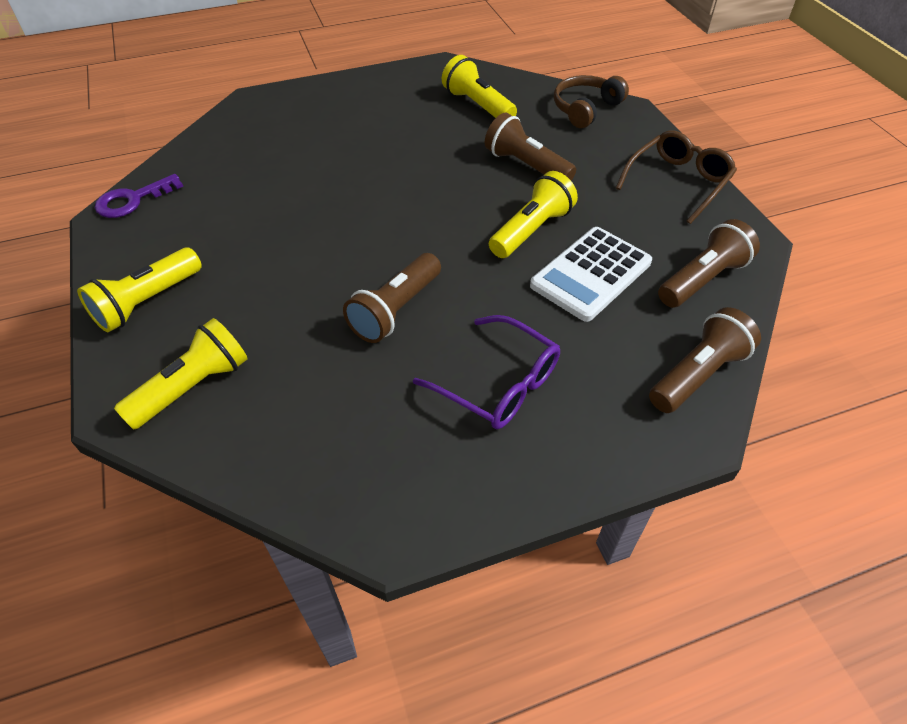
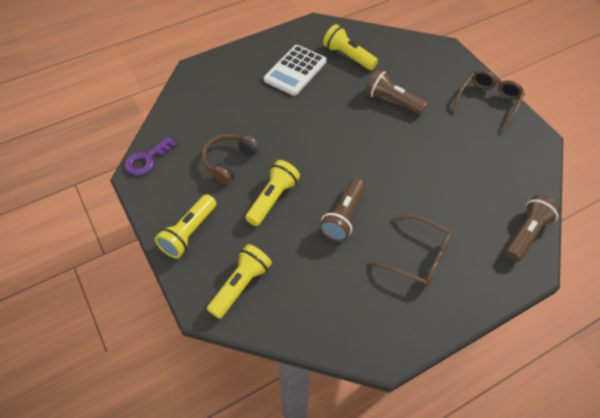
camera: 10 degrees left, 5 degrees up
(498, 383) = (417, 256): purple glasses -> brown glasses
(531, 230) = (408, 149): yellow flashlight -> yellow flashlight (272, 199)
(586, 109) = (418, 51): brown headphones -> brown headphones (229, 161)
(591, 274) = (452, 176): white calculator -> white calculator (295, 71)
(702, 279) = (517, 170): brown flashlight -> none

